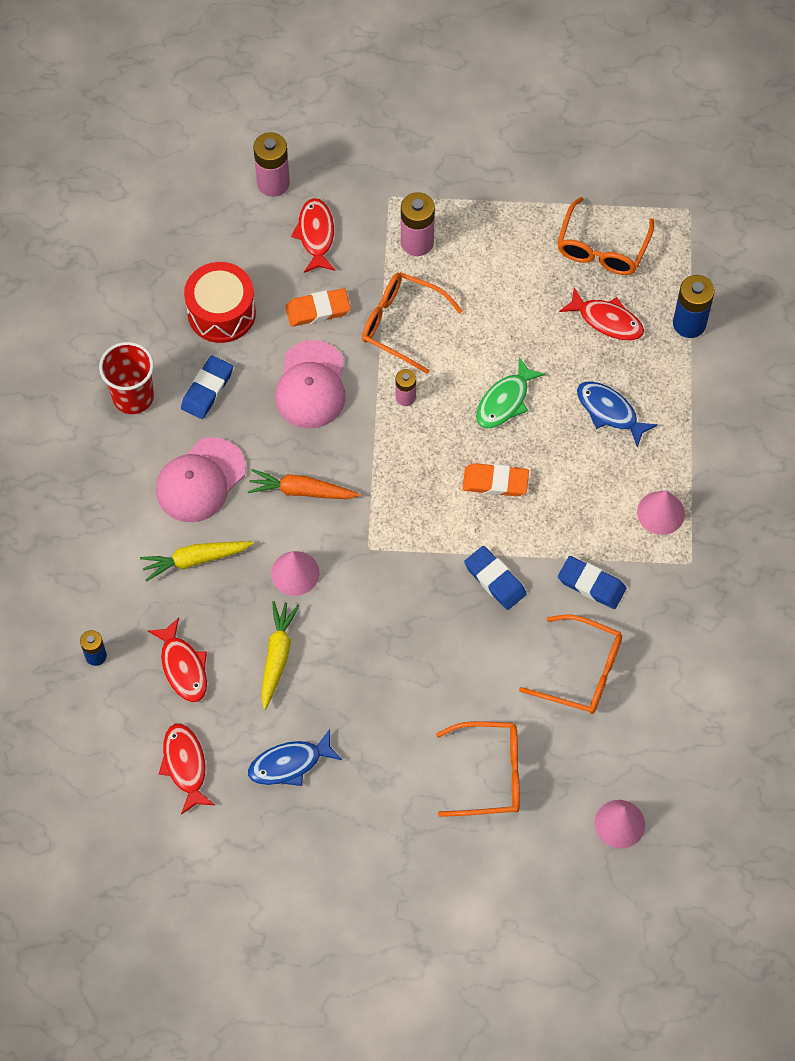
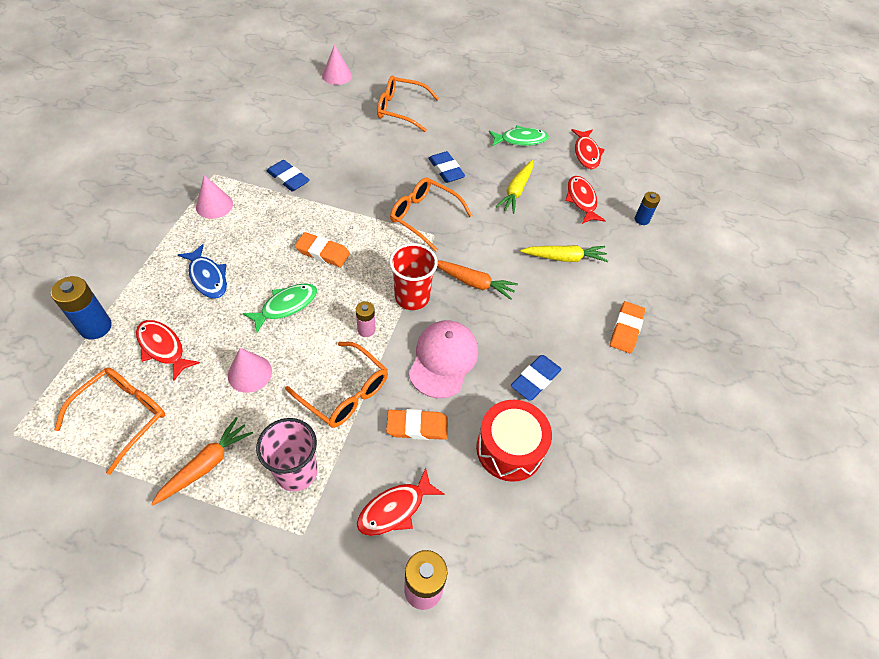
camera: 170 degrees left, 10 degrees down
(110, 478) = (626, 329): none -> orange eraser
(133, 397) = (602, 390): red cup -> red cup (412, 297)
(200, 480) = (552, 309): pink cap -> none
(289, 763) = (520, 140): blue fish -> green fish
(295, 573) = (492, 233): pink cone -> pink cone (250, 373)
(316, 235) = (395, 509): red fish -> red fish turned 45 degrees clockwise
(417, 242) = (296, 471): pink battery -> pink cup
(495, 580) = (352, 196): blue eraser -> blue eraser (446, 170)
(501, 227) = (206, 465): none -> orange carrot
(580, 671) = (321, 139): orange glasses -> orange glasses (425, 217)

